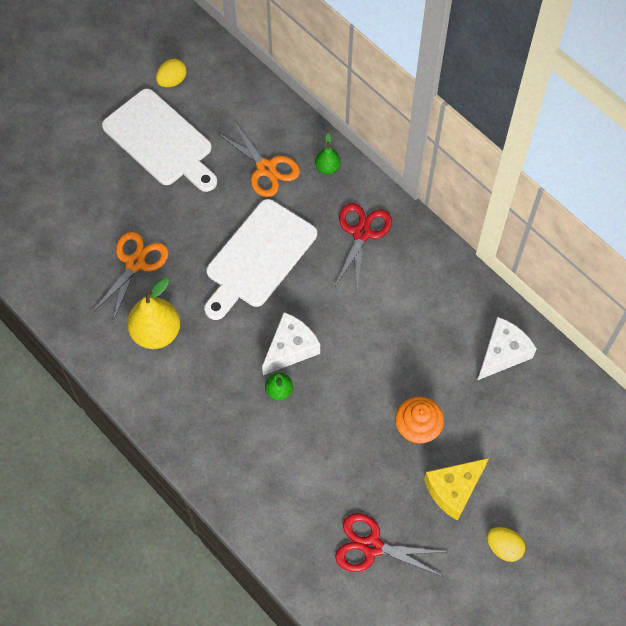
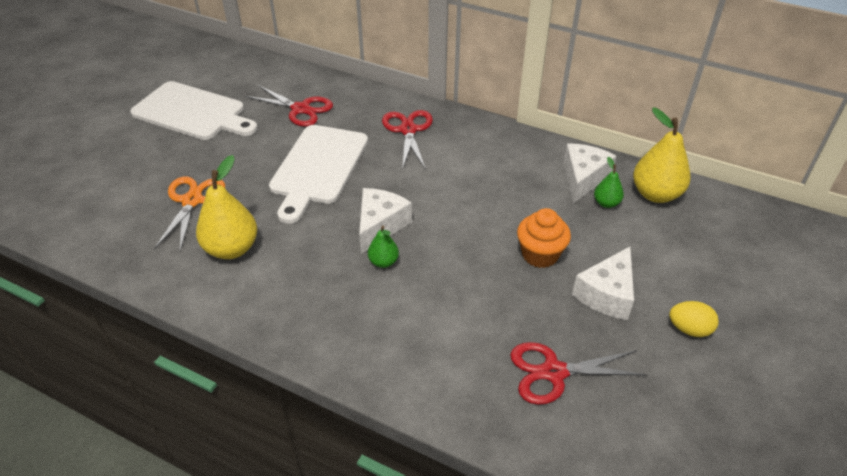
camera: 20 degrees left, 20 degrees down
(172, 81) = (192, 75): yellow egg -> none
(266, 168) = (300, 109): orange scissors -> red scissors
(327, 167) = (356, 97): green pear -> green pear (606, 203)
(453, 489) = (607, 294): yellow cheese -> white cheese
(561, 395) = (655, 194): none -> yellow pear

